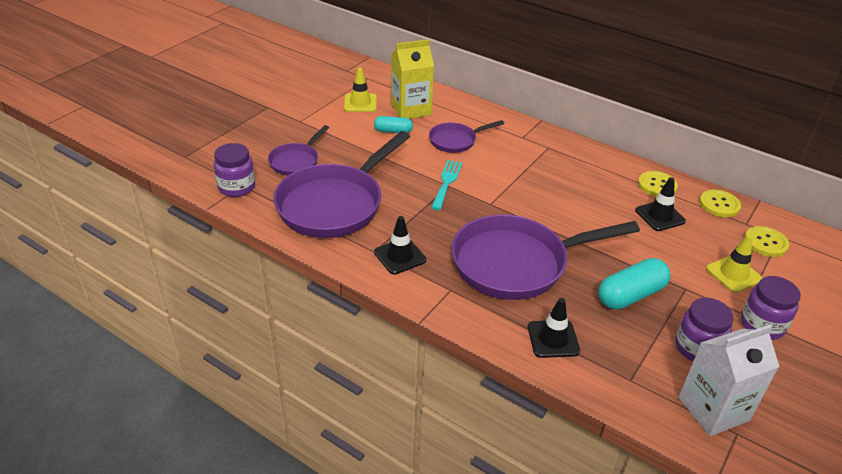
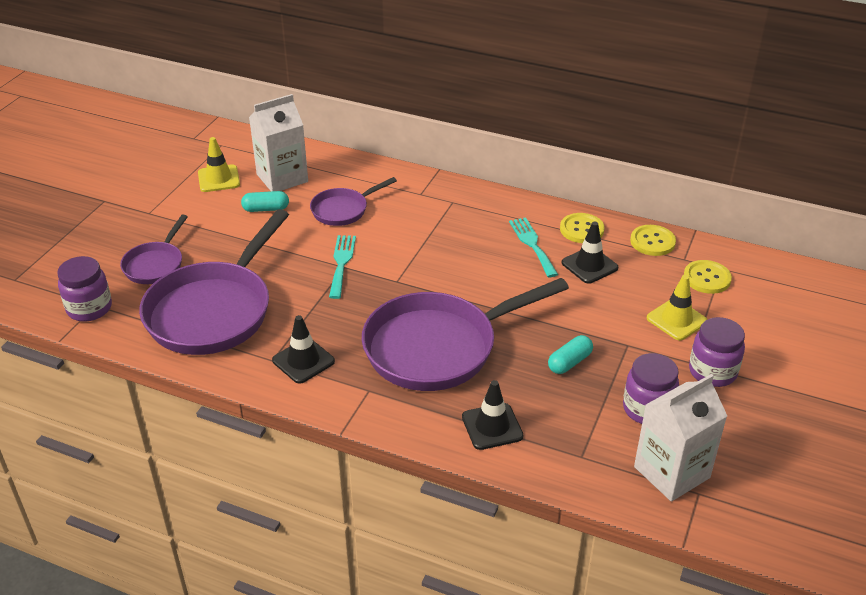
camera: 10 degrees left, 0 degrees up
(411, 109) = (282, 178): yellow carton -> white carton
(611, 191) = (532, 244): none -> turquoise fork
(631, 295) = (569, 362): turquoise capsule -> turquoise capsule, size x0.60

